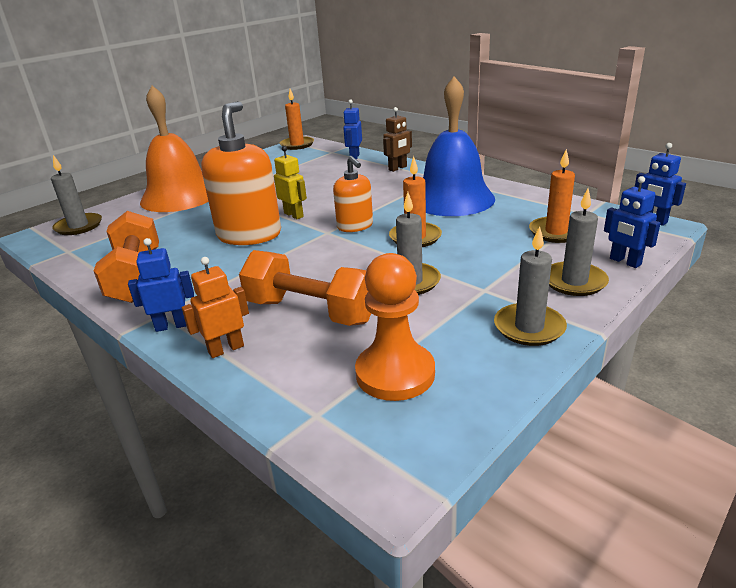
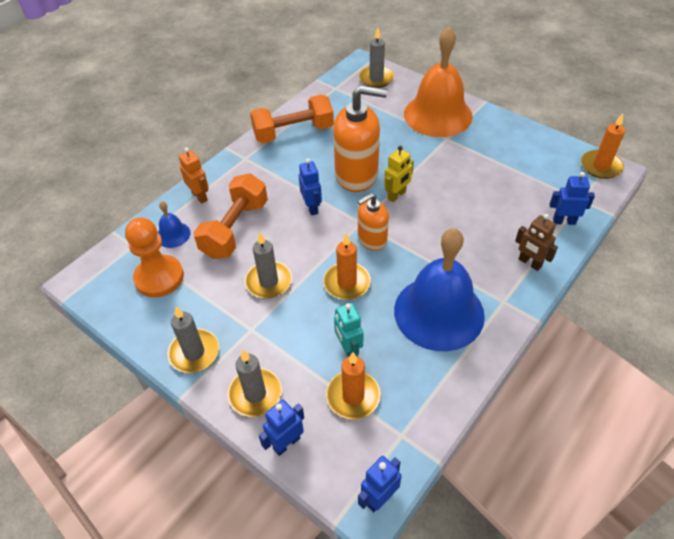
camera: 85 degrees right, 20 degrees up
(172, 326) = (229, 166): blue robot -> blue robot (312, 207)
(304, 369) = (173, 234): none -> blue bell
(501, 235) = (348, 349): none -> turquoise robot

